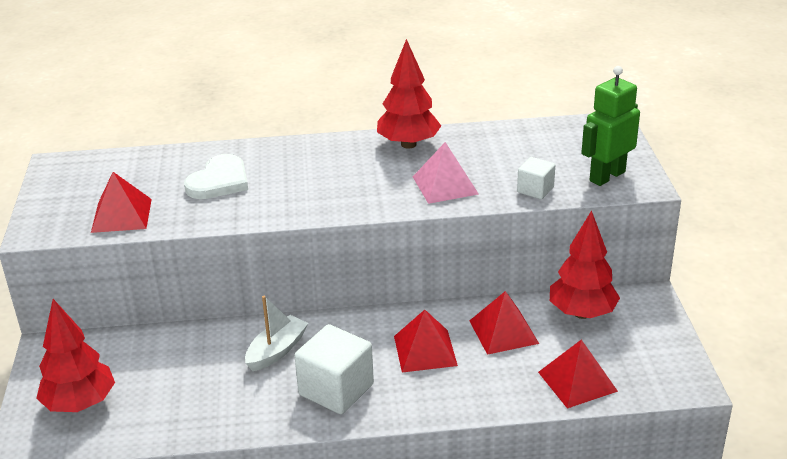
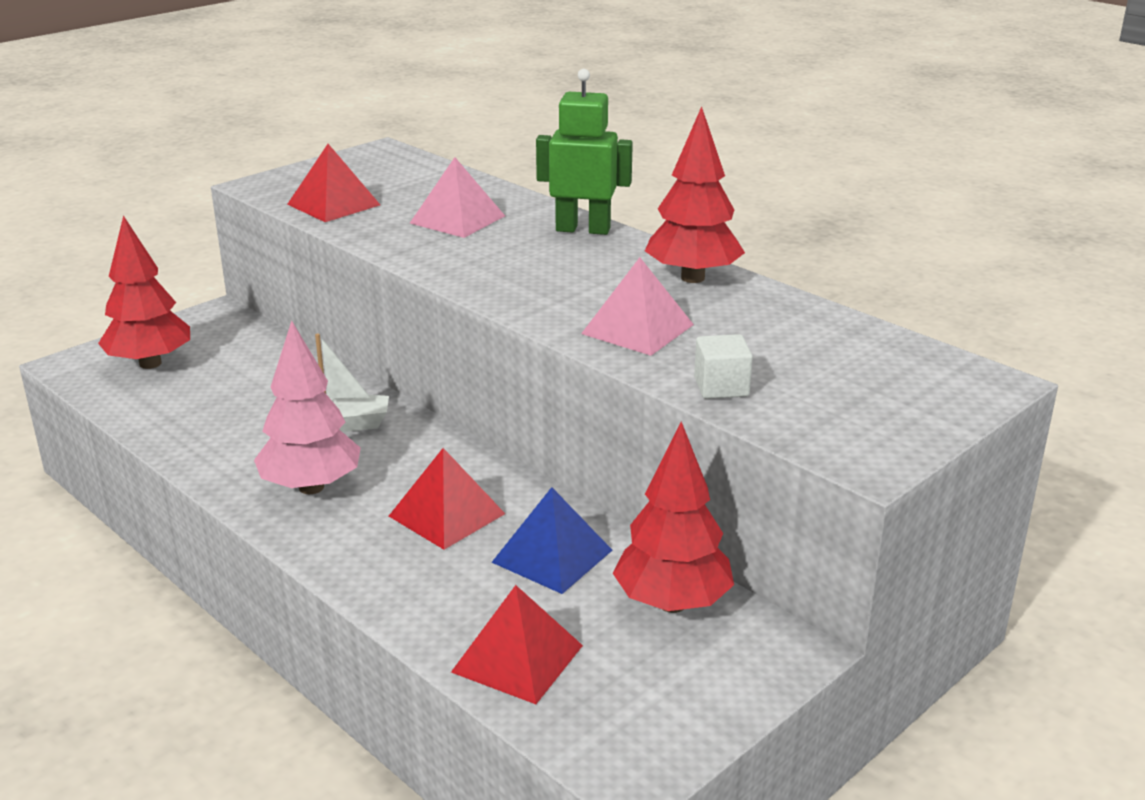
camera: 50 degrees right, 5 degrees down
(219, 181) = (457, 219): white heart -> pink pyramid
(336, 389) = (311, 487): white cube -> pink tree
(503, 332) = (552, 556): red pyramid -> blue pyramid
(607, 176) = (843, 425): green robot -> green robot (583, 229)

